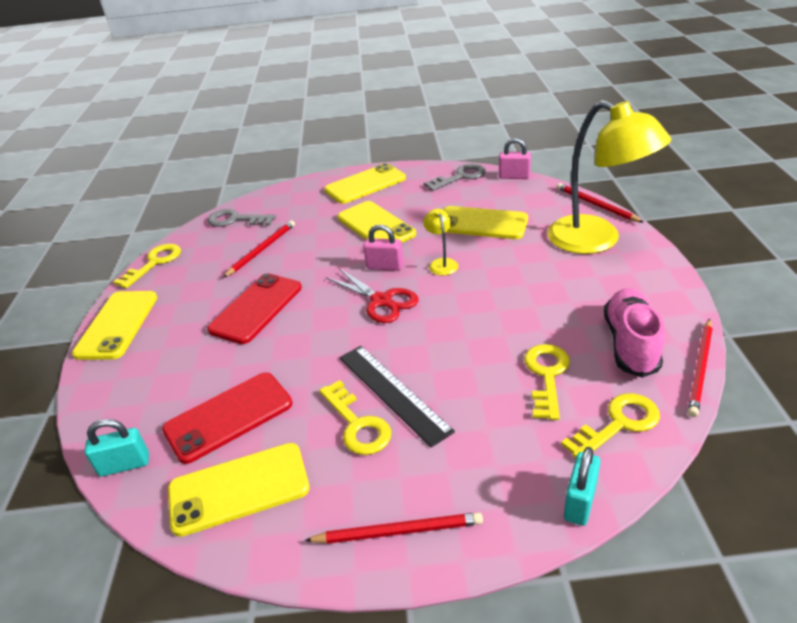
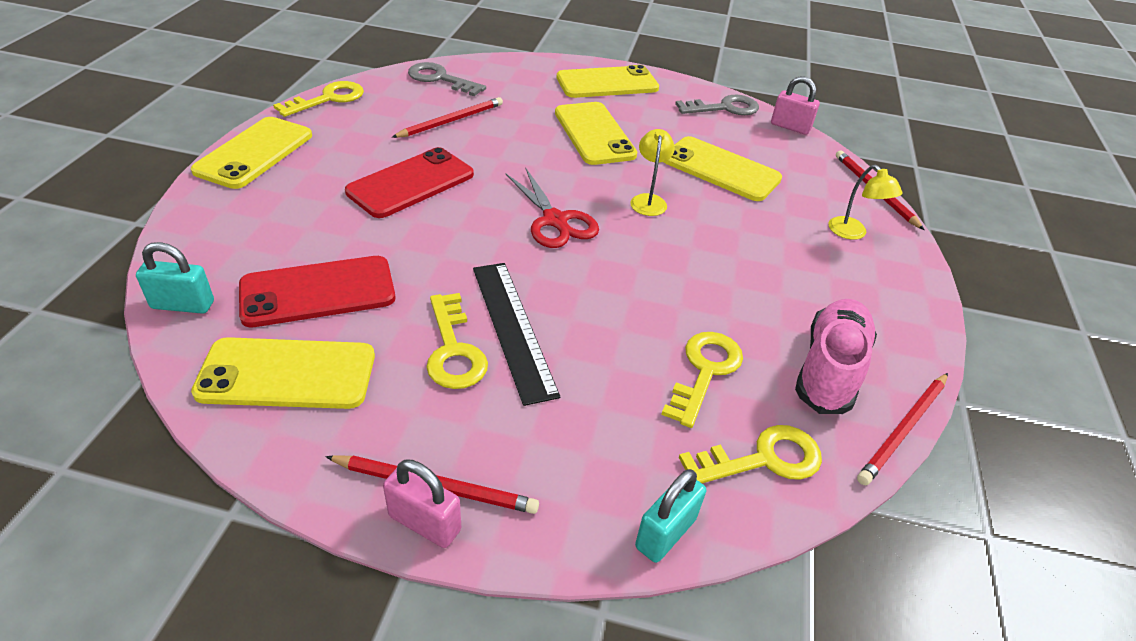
camera: 10 degrees right, 5 degrees up
(385, 266) = (580, 183): pink padlock -> pink padlock (425, 523)
(596, 240) = (853, 233): yellow lamp -> yellow lamp, size x0.41

